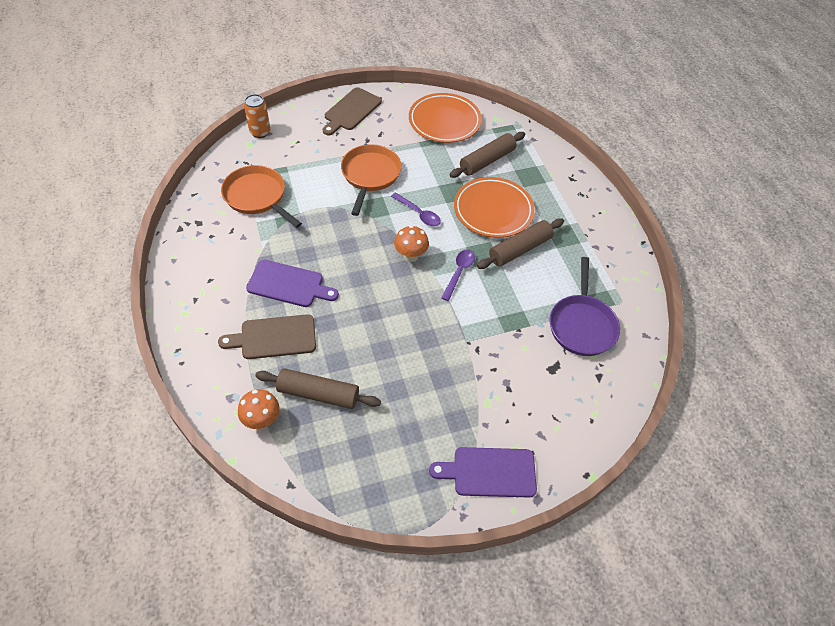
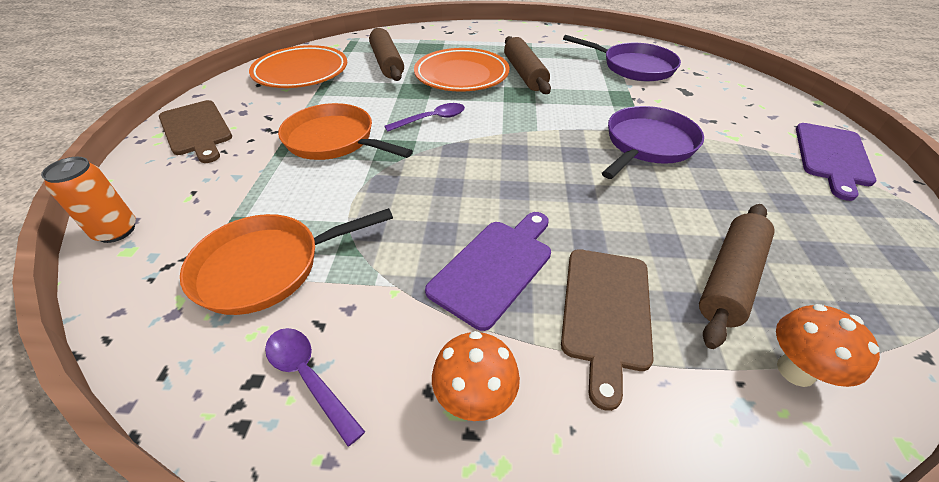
camera: 65 degrees left, 10 degrees down
(410, 256) = (497, 140): orange mushroom -> orange mushroom (475, 399)
(447, 345) = (647, 144): none -> purple pan
(459, 272) = (540, 114): purple spoon -> purple spoon (309, 377)

